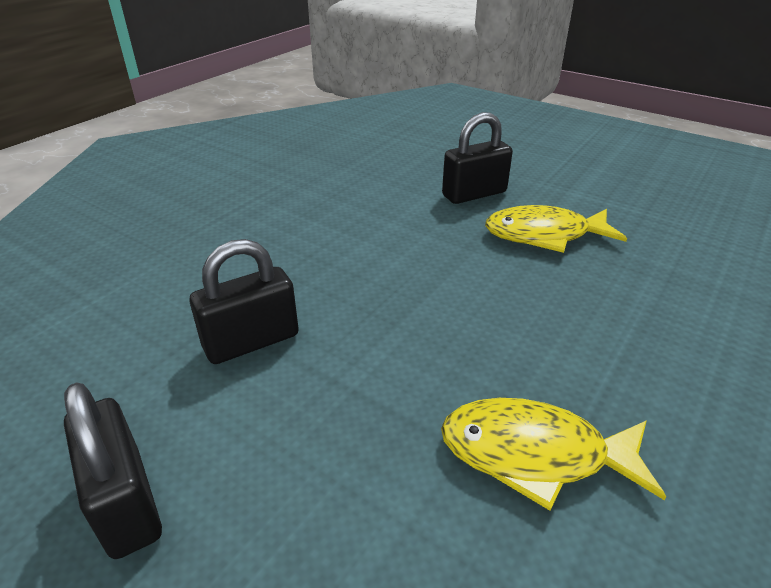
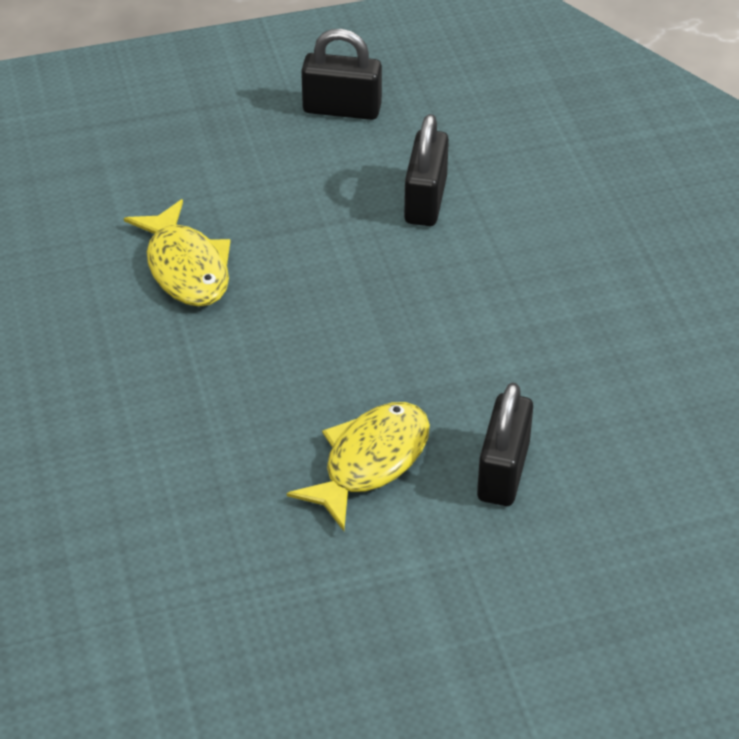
camera: 130 degrees right, 10 degrees up
(535, 454) = (185, 267): yellow fish -> yellow fish turned 105 degrees clockwise

